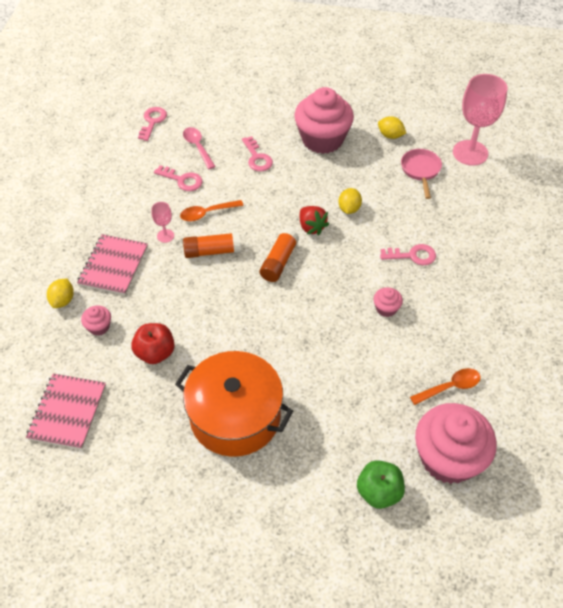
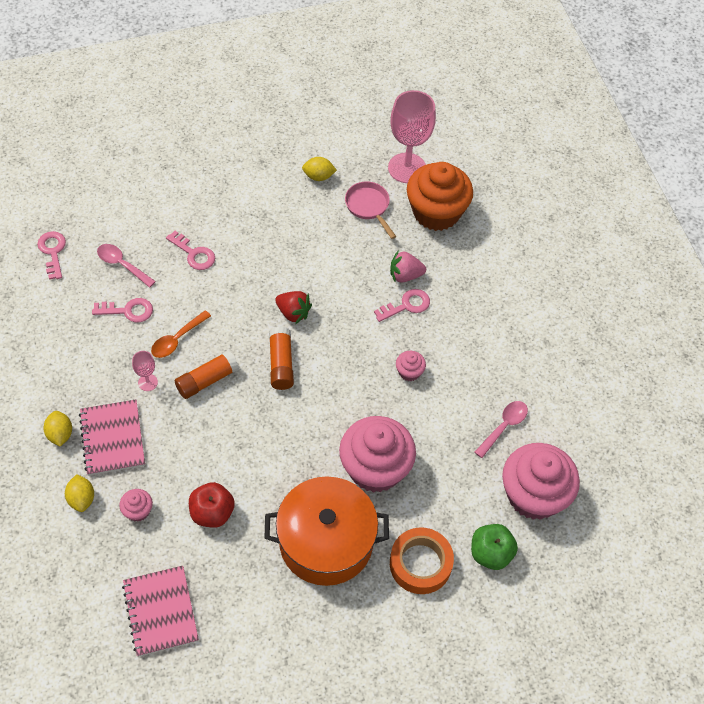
camera: 30 degrees left, 5 degrees up
(308, 472) = (420, 564): none -> orange tape
(322, 139) = (251, 206): pink cupcake -> pink cupcake (375, 468)
(349, 209) = (320, 277): yellow lemon -> yellow lemon (60, 434)
(424, 232) = (405, 275): none -> pink strawberry
(450, 387) = (504, 426): orange spoon -> pink spoon
(478, 194) = (436, 212): none -> orange cupcake

